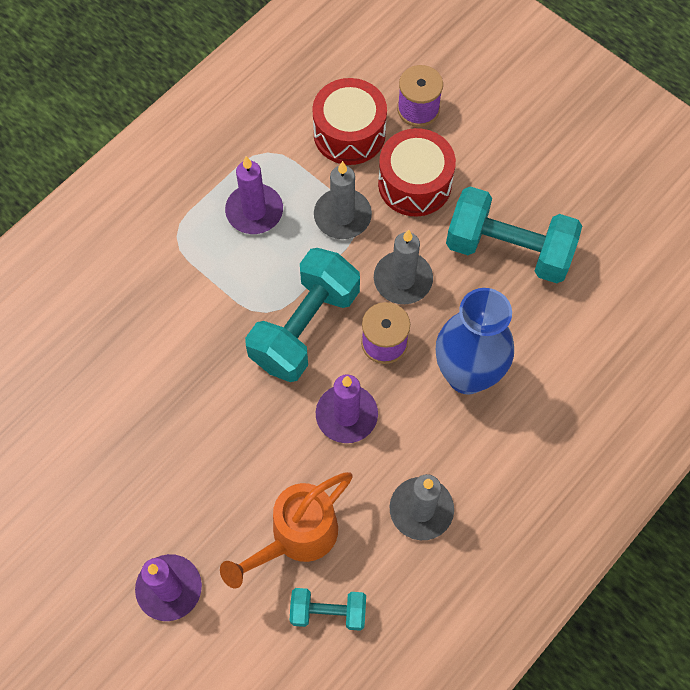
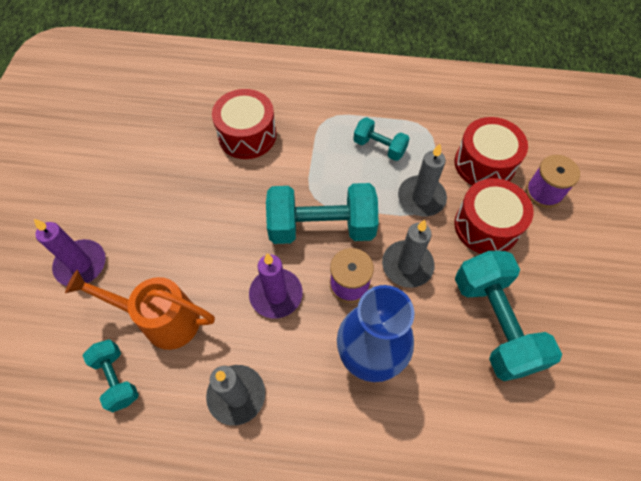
camera: 55 degrees right, 5 degrees down
(133, 328) = (247, 135): none -> red drum
(254, 211) = (379, 147): purple candle -> turquoise dumbbell

